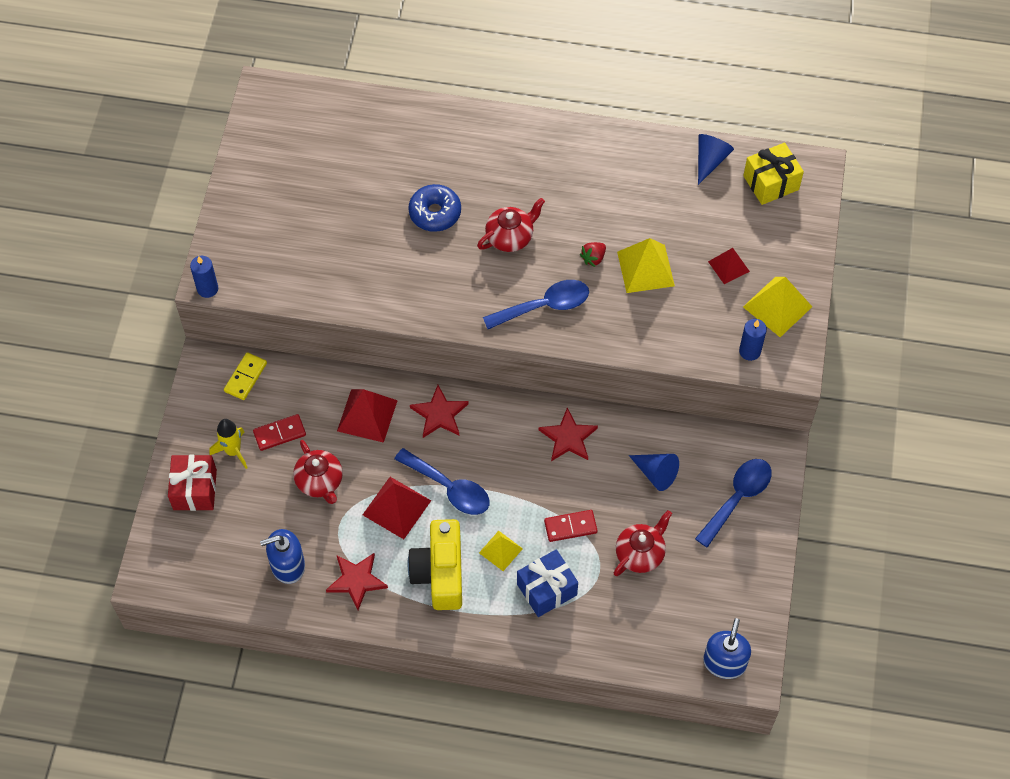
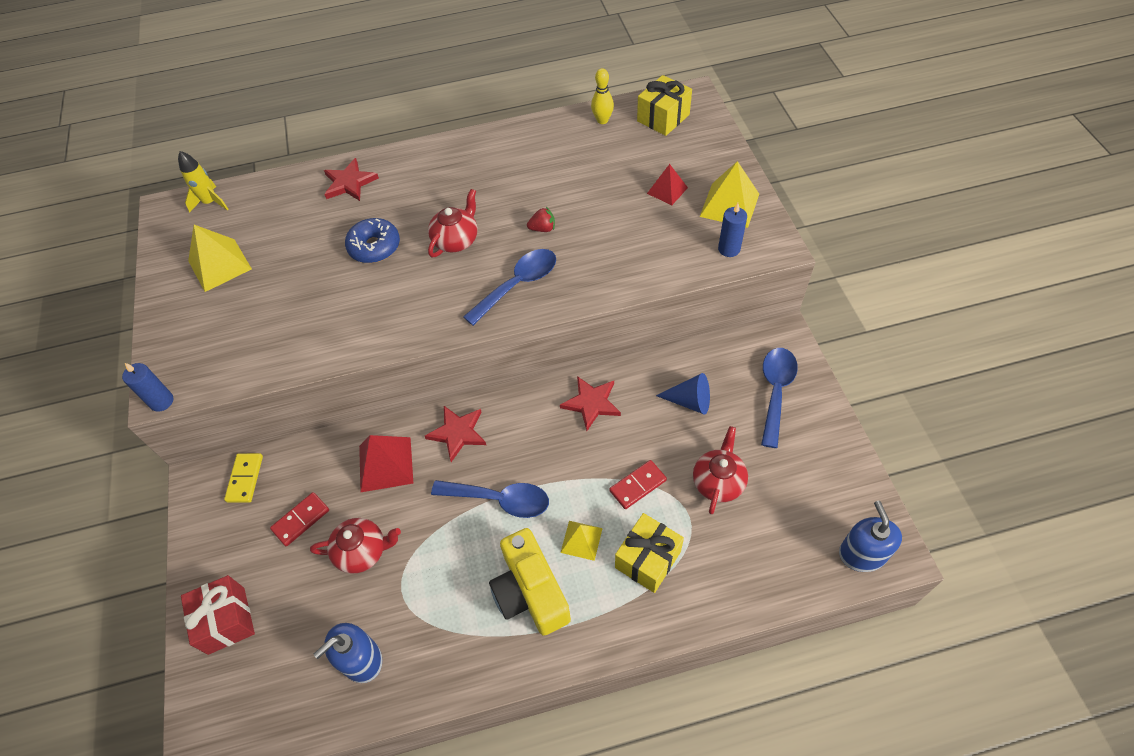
camera: 20 degrees left, 5 degrees down
(233, 451) = (256, 560): yellow rocket -> yellow rocket (210, 202)
(320, 481) = (362, 551): red teapot -> red teapot turned 45 degrees counterclockwise
(356, 580) = (445, 642): red star -> red star (349, 183)
(396, 507) = (454, 543): red pyramid -> none
(546, 589) = (648, 559): blue gift -> yellow gift
(593, 258) = (543, 228): red strawberry -> red strawberry turned 120 degrees counterclockwise
(645, 268) = (595, 219): yellow pyramid -> yellow pyramid (220, 265)
(710, 160) = (602, 120): blue cone -> yellow bowling pin

